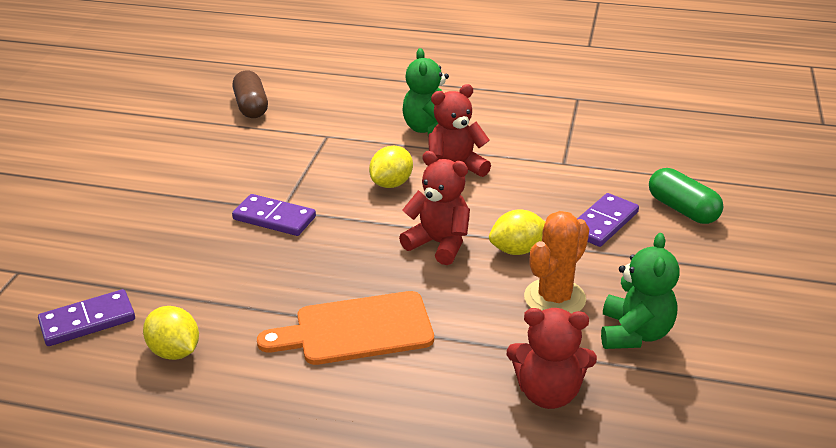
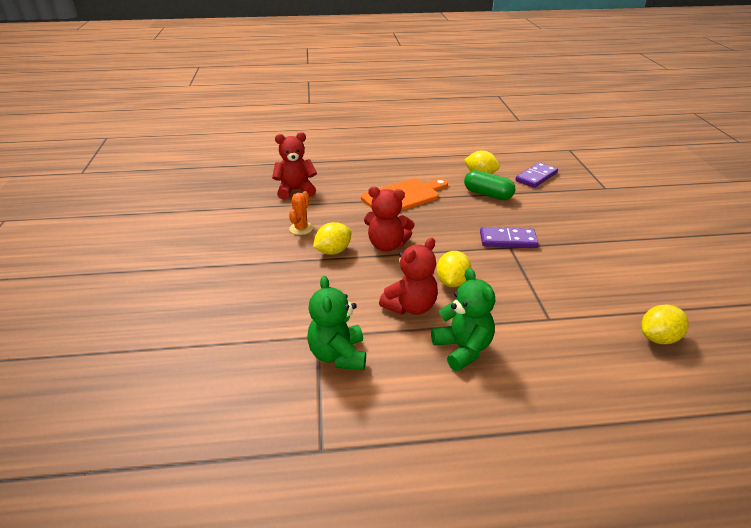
camera: 160 degrees right, 0 degrees up
(251, 107) = (659, 338): brown capsule -> yellow lemon
(554, 298) = (301, 228): orange cactus -> orange cactus, size x0.63
(603, 223) = (275, 283): purple domino -> none
(634, 333) = (252, 220): green teddy bear -> green teddy bear (338, 355)
(682, 209) = (209, 308): green capsule -> green capsule (488, 194)

